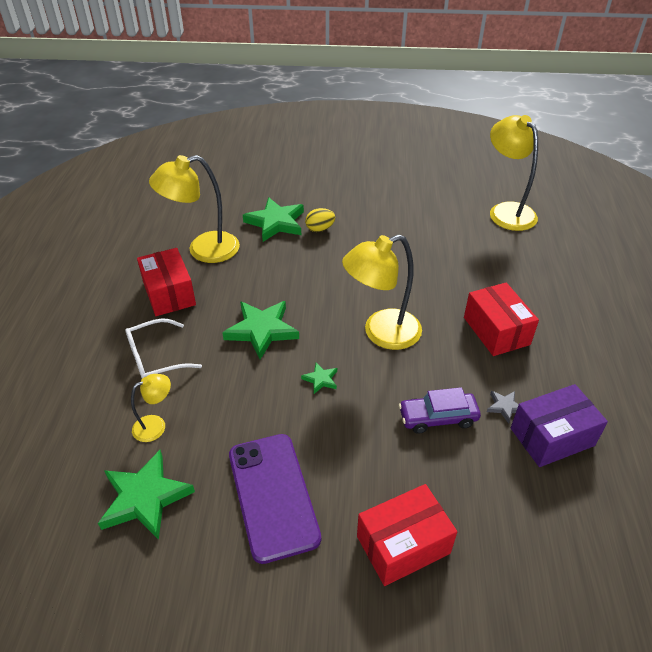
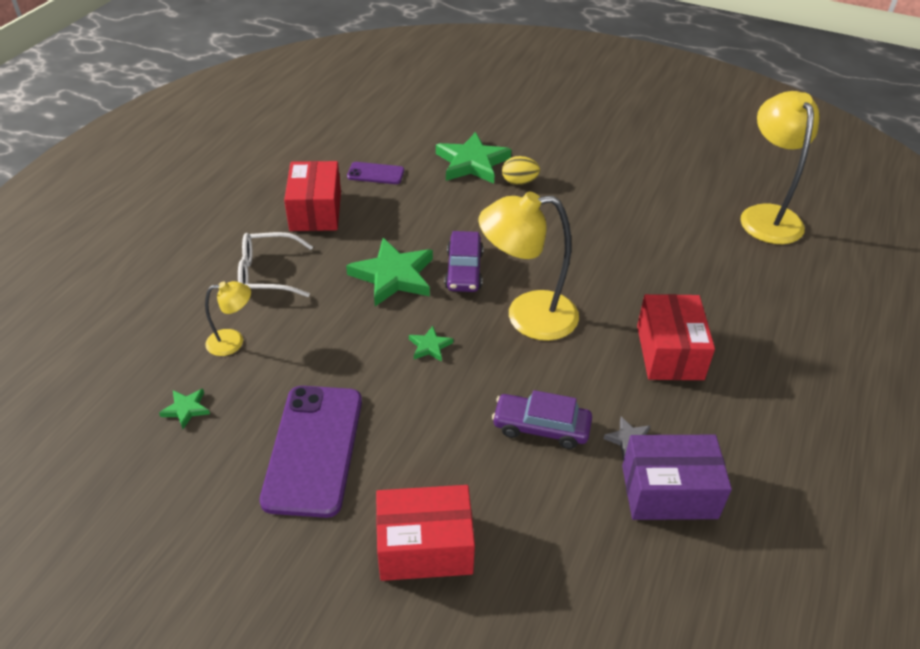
camera: 20 degrees right, 0 degrees up
(145, 498) = (186, 409): green star -> green star, size x0.47
(203, 250) = (375, 174): yellow lamp -> purple phone
(315, 310) = (464, 270): none -> purple car

